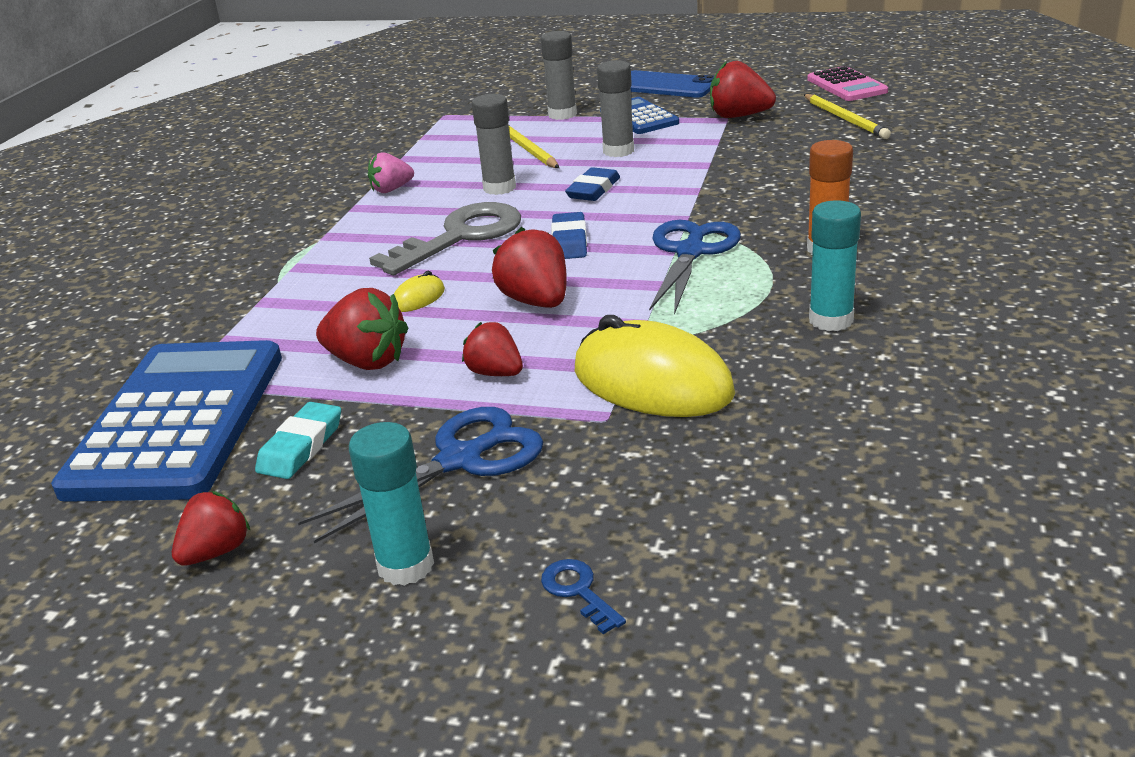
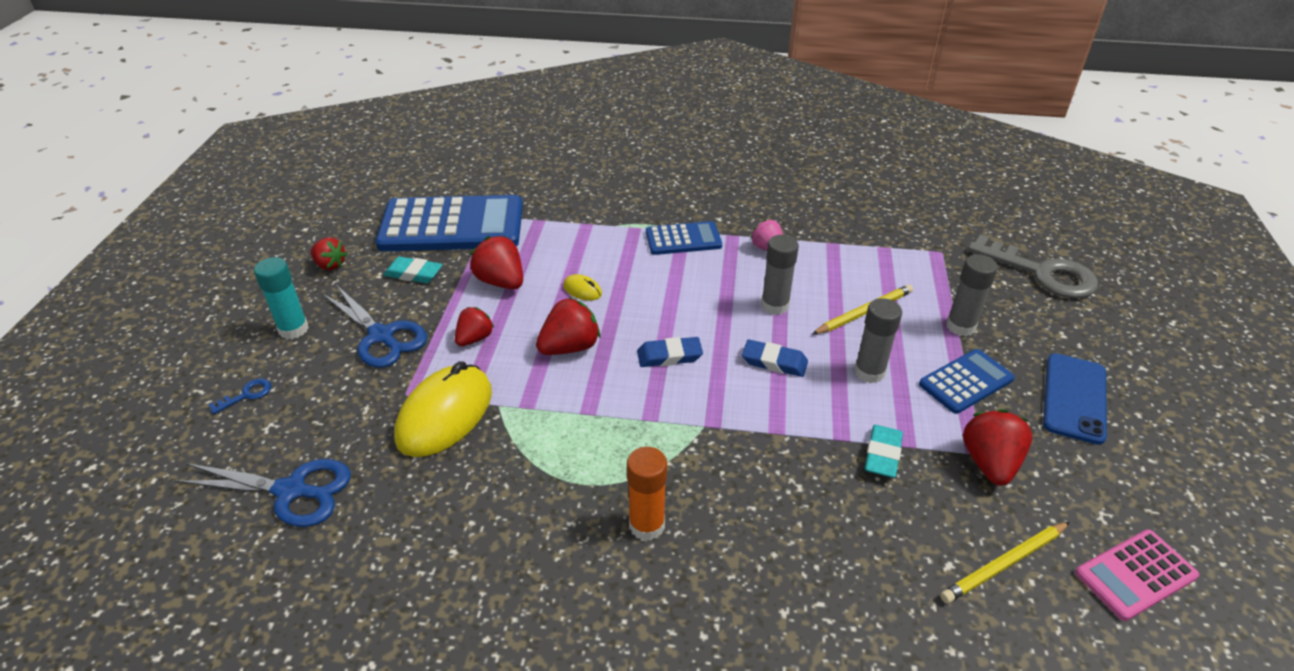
camera: 80 degrees right, 10 degrees up
(341, 236) = (683, 239): none -> blue calculator
(367, 361) = (501, 282): red strawberry -> red strawberry turned 120 degrees clockwise
(460, 237) = (680, 296): grey key -> grey key (1041, 273)
(690, 252) = (646, 430): blue scissors -> blue scissors (291, 491)
(729, 151) = (882, 454): none -> turquoise eraser
(831, 320) = (514, 520): turquoise glue stick -> none

